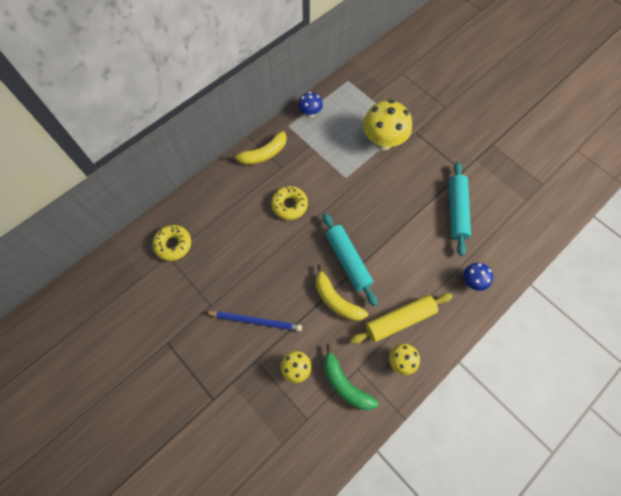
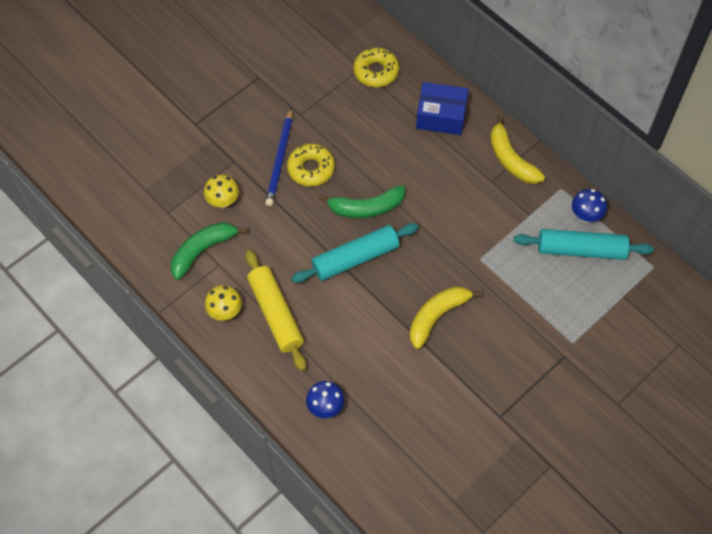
camera: 90 degrees right, 5 degrees down
(221, 198) = (441, 116): none -> blue box
(289, 205) = (433, 191): yellow donut -> yellow donut (311, 169)
(303, 253) = (366, 208): none -> green banana
(336, 300) = (303, 243): yellow banana -> yellow banana (437, 316)
(383, 142) = (543, 309): yellow mushroom -> none
(456, 211) = (432, 399): turquoise rolling pin -> turquoise rolling pin (581, 250)

